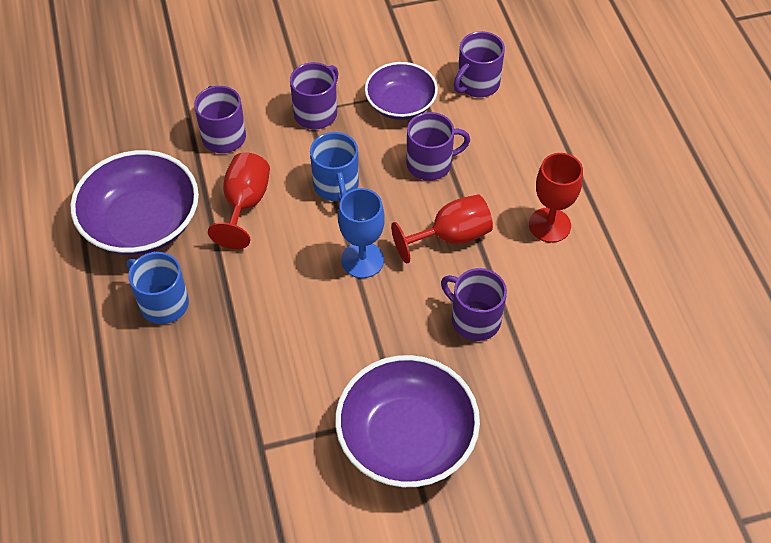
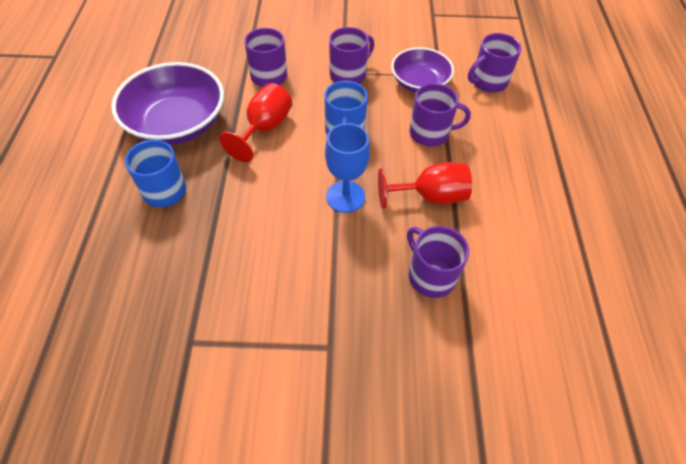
camera: 15 degrees right, 0 degrees up
(406, 438) = (329, 374): purple bowl -> none
(549, 225) = (524, 208): red goblet -> none

